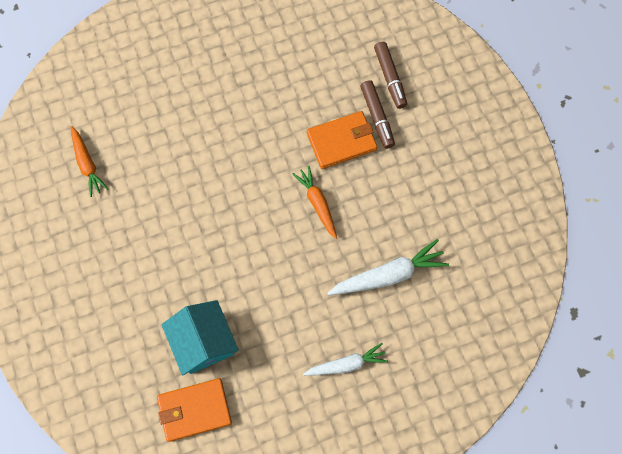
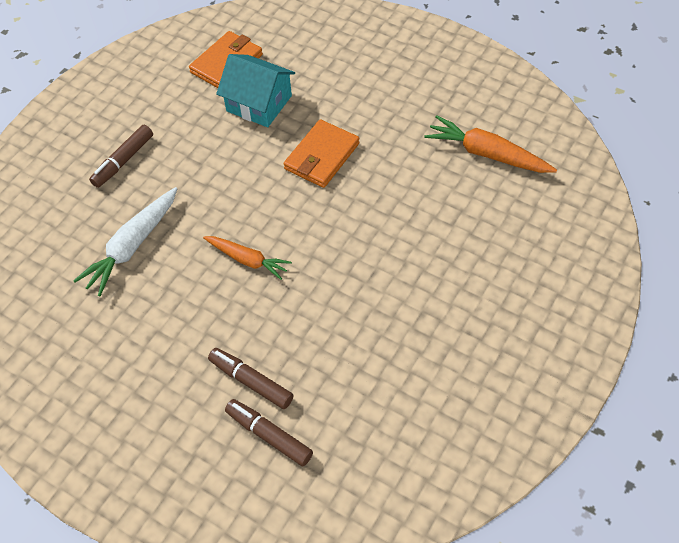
camera: 145 degrees right, 15 degrees down
(87, 164) = (487, 154): orange carrot -> orange carrot, size x1.50
(342, 141) = (269, 331): orange wallet -> orange wallet (321, 156)
(346, 364) = (123, 161): white carrot -> brown marker

